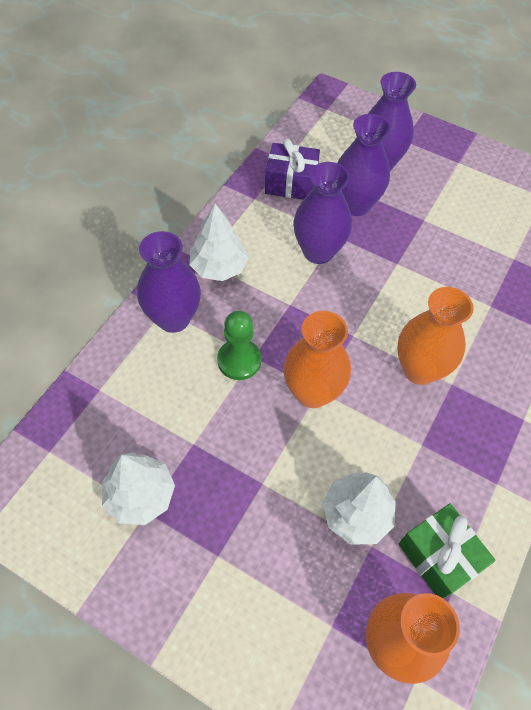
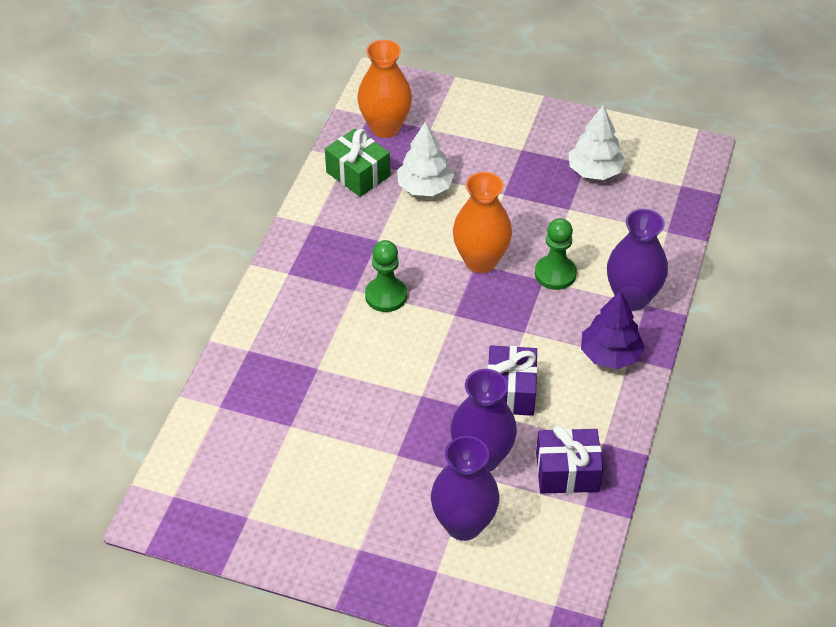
camera: 170 degrees right, 10 degrees down
(219, 267) = (610, 355): white tree -> purple tree
(318, 251) = (510, 391): purple vase -> purple gift
(419, 369) = (386, 296): orange vase -> green pawn

